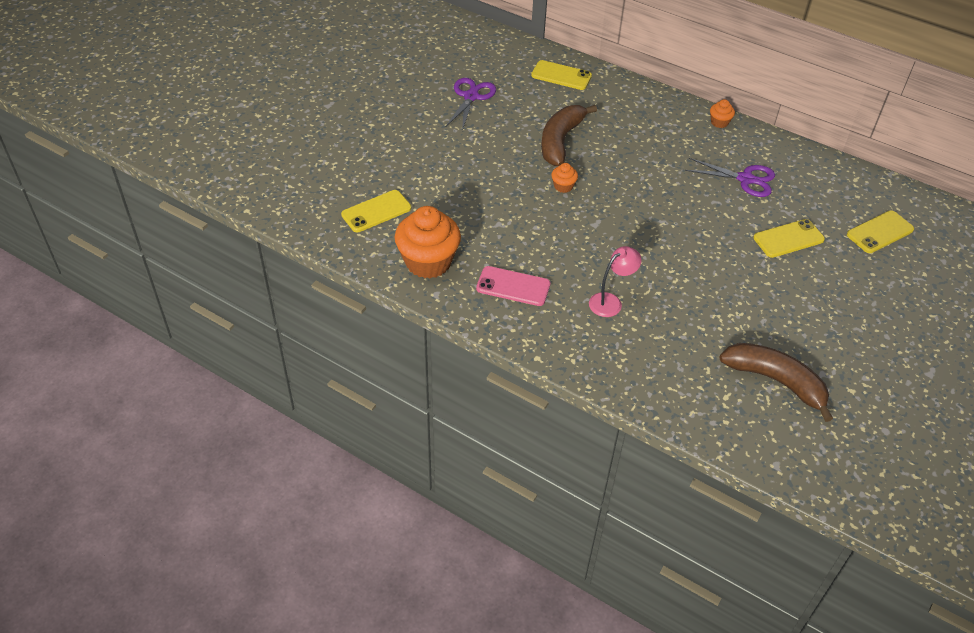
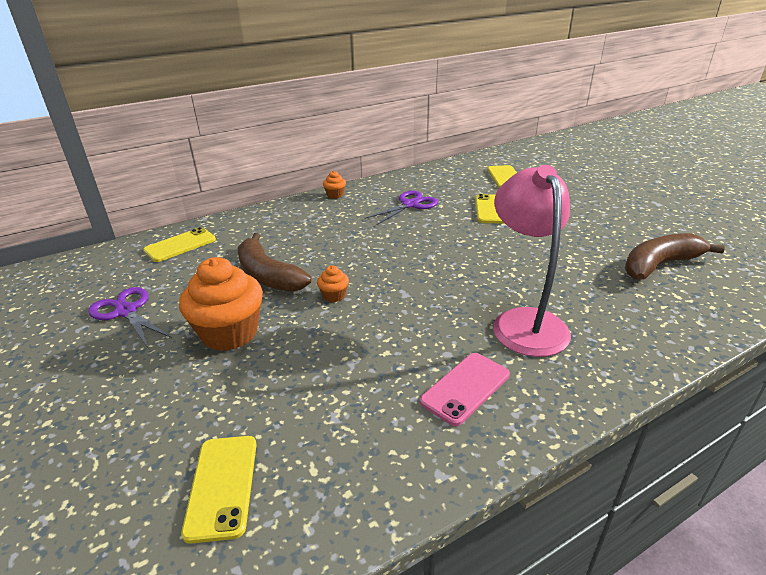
camera: 60 degrees left, 15 degrees down
(428, 262) = (371, 459): orange cupcake -> orange cupcake (230, 333)
(611, 301) = (524, 321): pink lamp -> pink lamp, size x1.93

